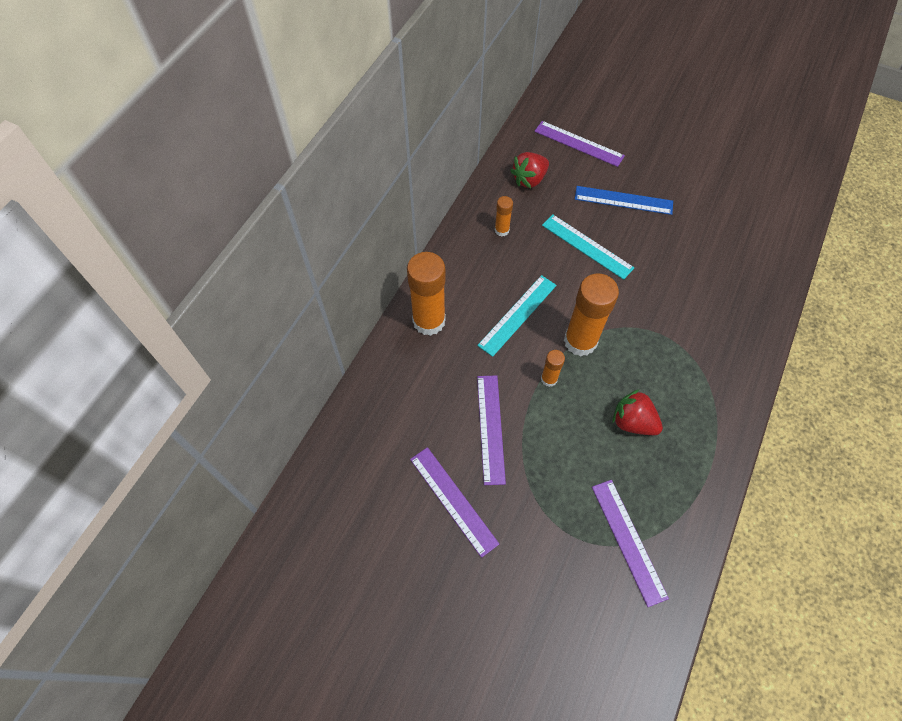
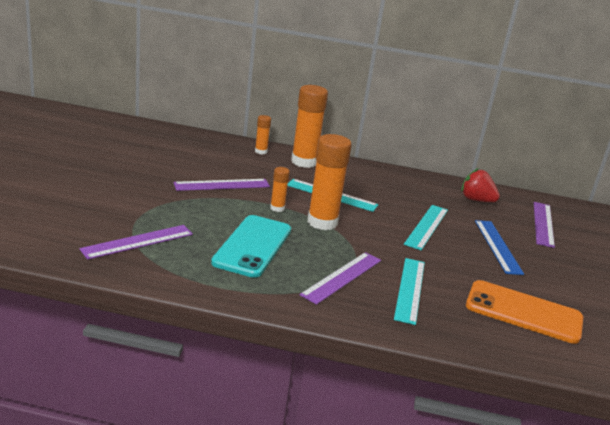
camera: 70 degrees right, 35 degrees down
(453, 500) = (158, 172): purple ruler -> purple ruler (342, 277)
(502, 230) = (411, 188): orange glue stick -> orange glue stick (261, 151)
(633, 422) = (252, 246): red strawberry -> turquoise phone
(703, 302) = (409, 289): none -> turquoise ruler
(731, 227) = (523, 312): none -> orange phone

